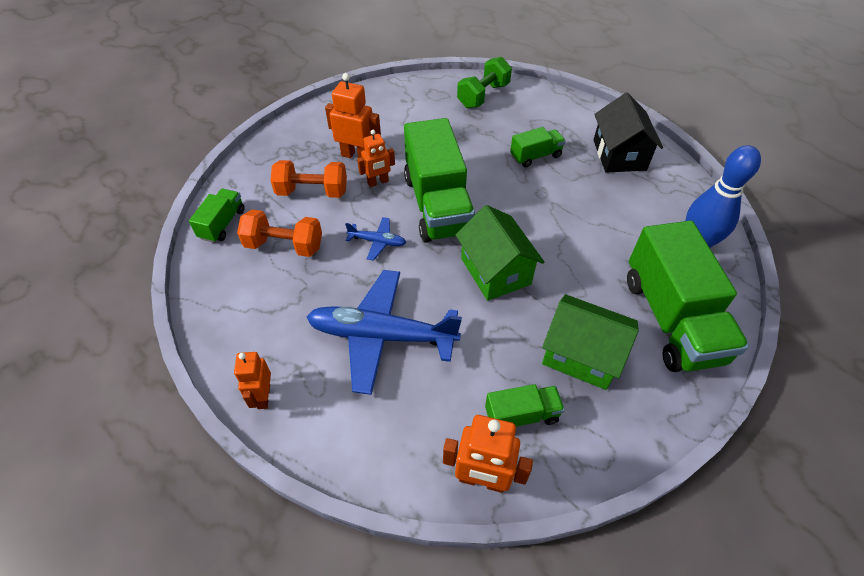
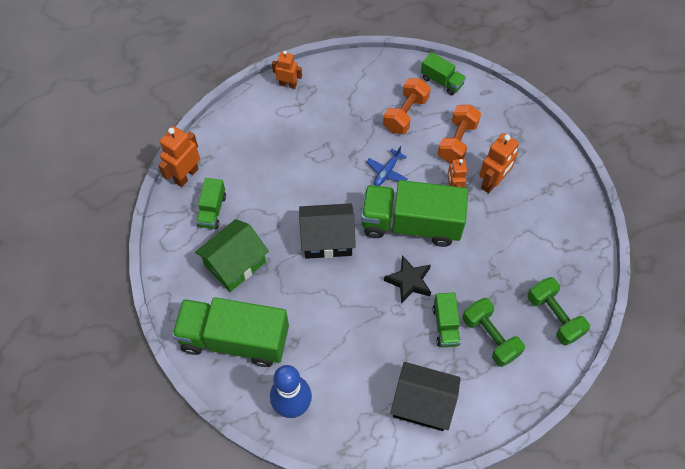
camera: 110 degrees right, 10 degrees up
(381, 336) = (303, 153): blue plane -> none
(495, 271) = (327, 239): green house -> black house
(506, 191) = (409, 281): none -> black star
(527, 127) = (490, 337): none -> green dumbbell

